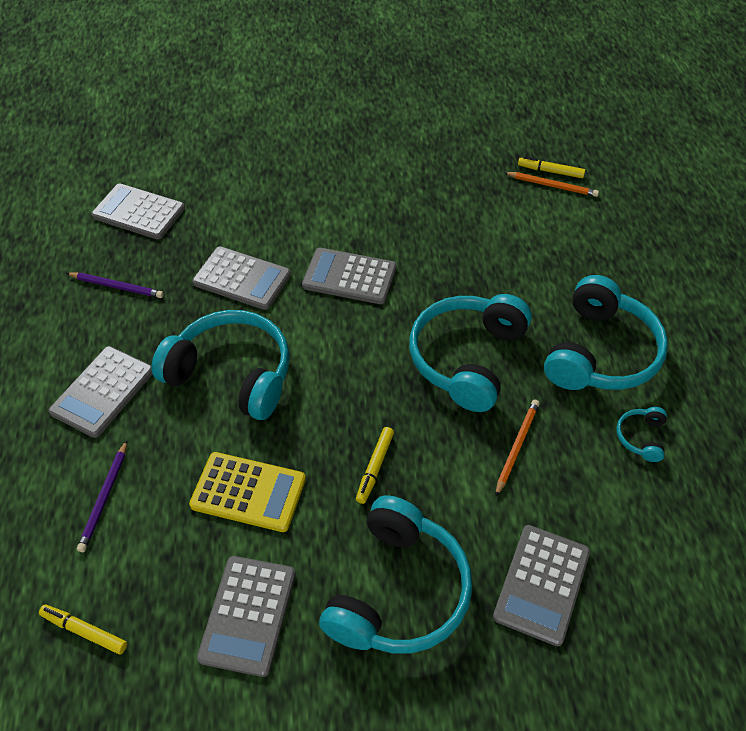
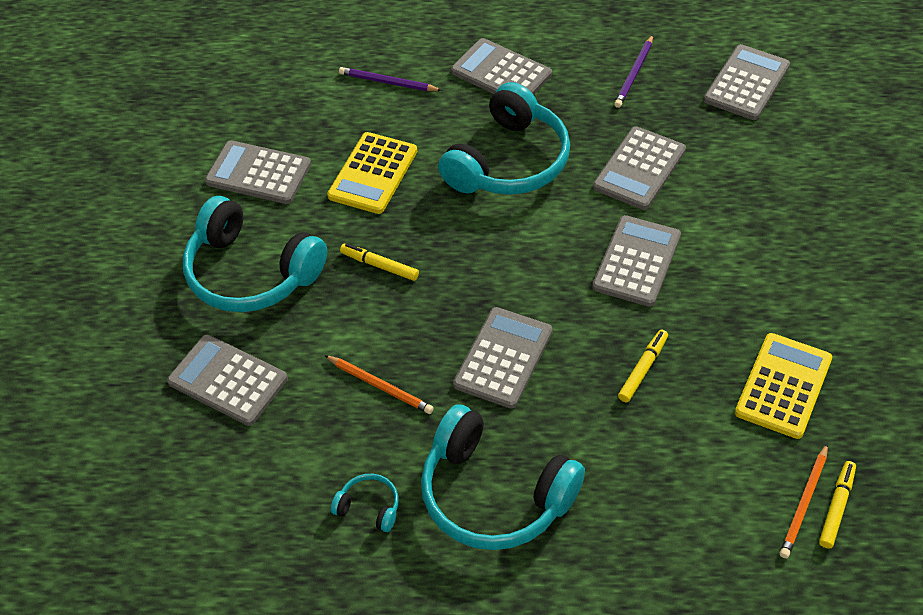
camera: 100 degrees right, 0 degrees up
(84, 631) = (273, 80): yellow marker -> yellow marker (643, 369)
(458, 194) = (783, 386): none -> yellow calculator
(467, 358) = (503, 358): turquoise headphones -> grey calculator

